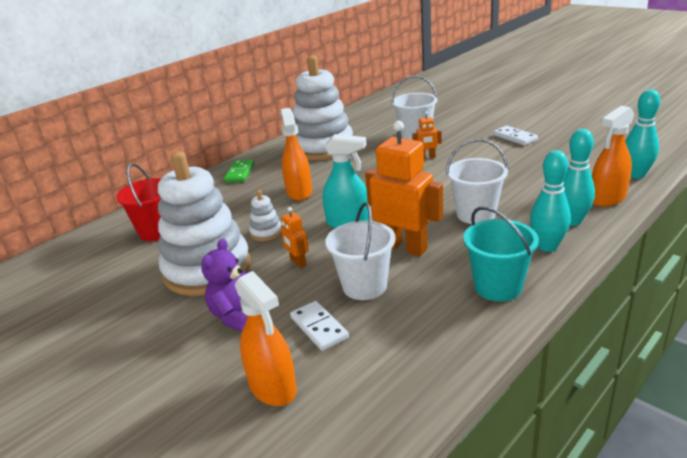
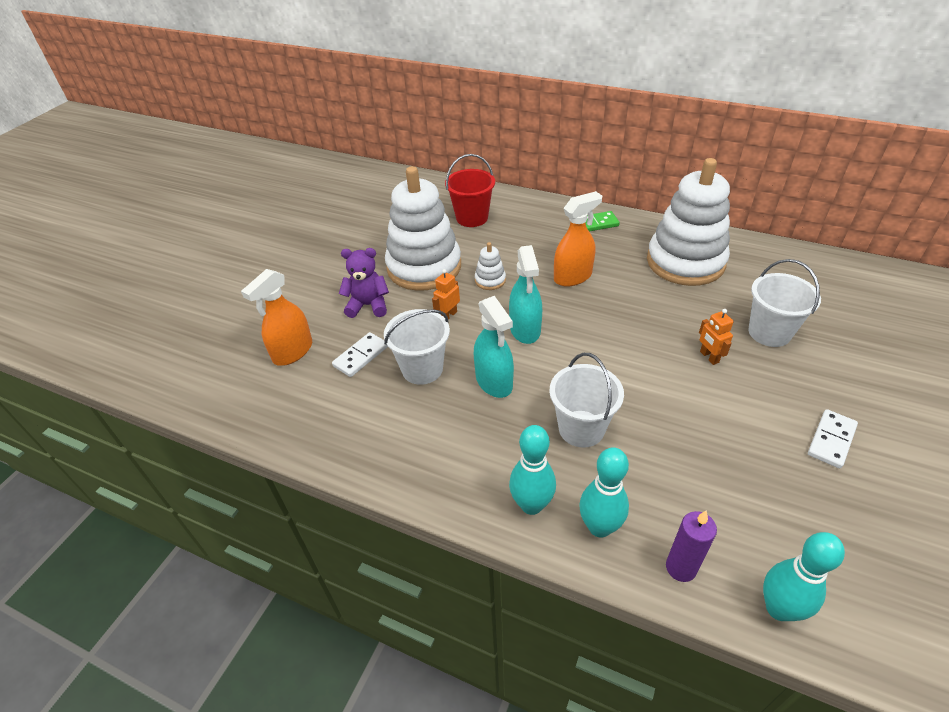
camera: 70 degrees right, 15 degrees up
(404, 247) = (494, 382): orange robot -> turquoise spray bottle
(498, 287) = (442, 468): turquoise bucket -> none
(607, 198) = (681, 568): orange spray bottle -> purple candle

